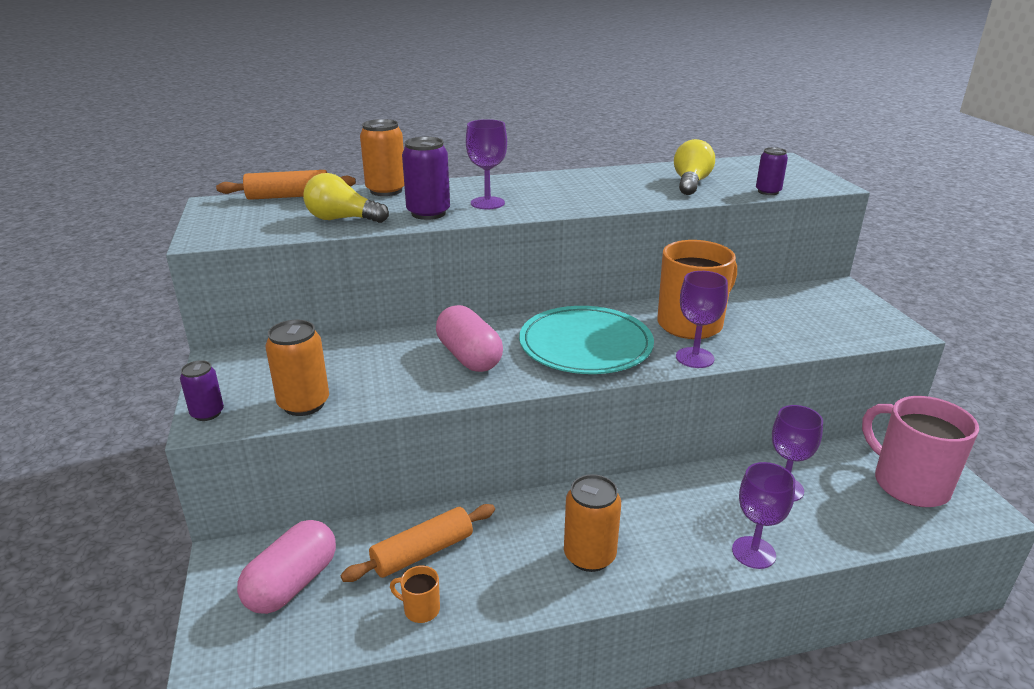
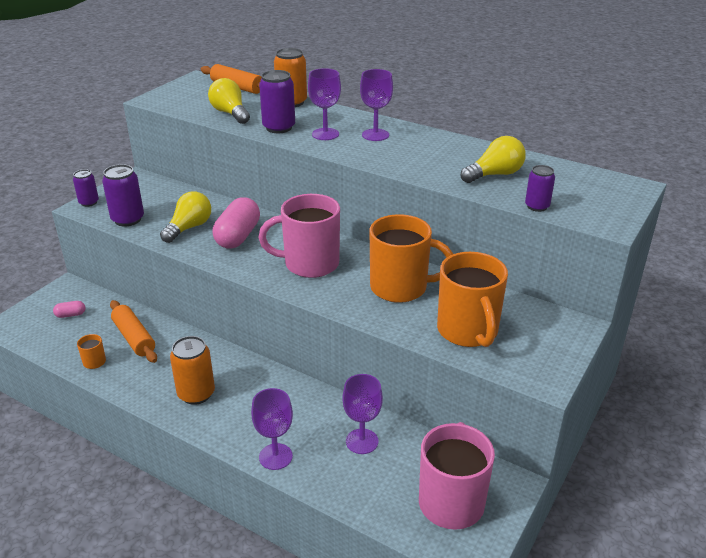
camera: 45 degrees right, 5 degrees up
(292, 584) = (70, 315): pink capsule -> pink capsule, size x0.46
(304, 404) = (128, 219): orange can -> purple can
(399, 375) = (189, 228): none -> yellow light bulb
(422, 552) = (134, 338): orange rolling pin -> orange rolling pin turned 45 degrees clockwise
(585, 345) = (309, 264): turquoise plate -> pink mug
(695, 358) = (354, 308): purple goblet -> purple goblet (375, 135)
(797, 328) = (468, 331): none -> orange mug

